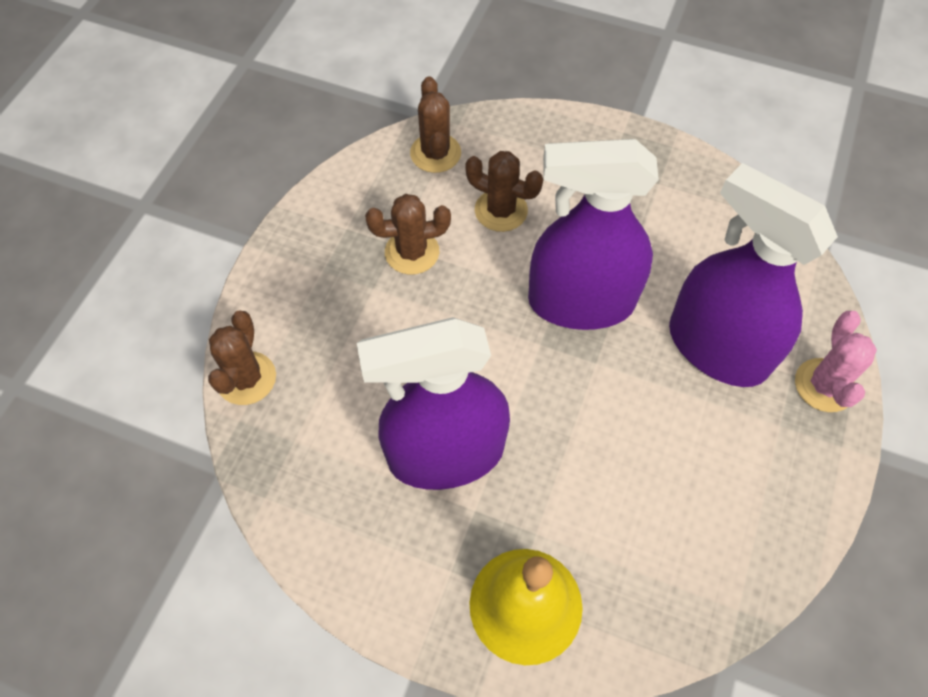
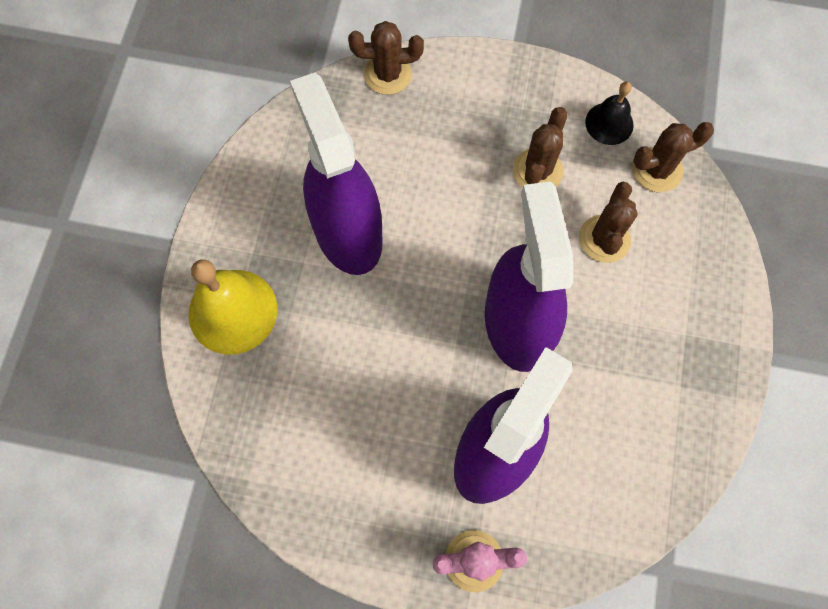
camera: 80 degrees right, 10 degrees up
(373, 180) = (609, 123): none -> black bell
(412, 252) = (537, 171): brown cactus -> brown cactus turned 45 degrees clockwise

